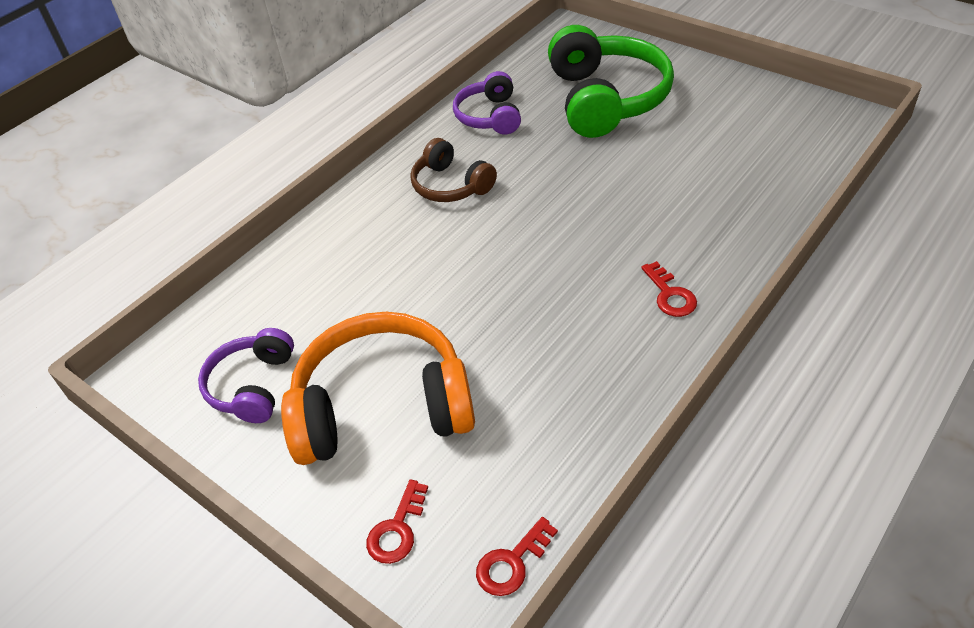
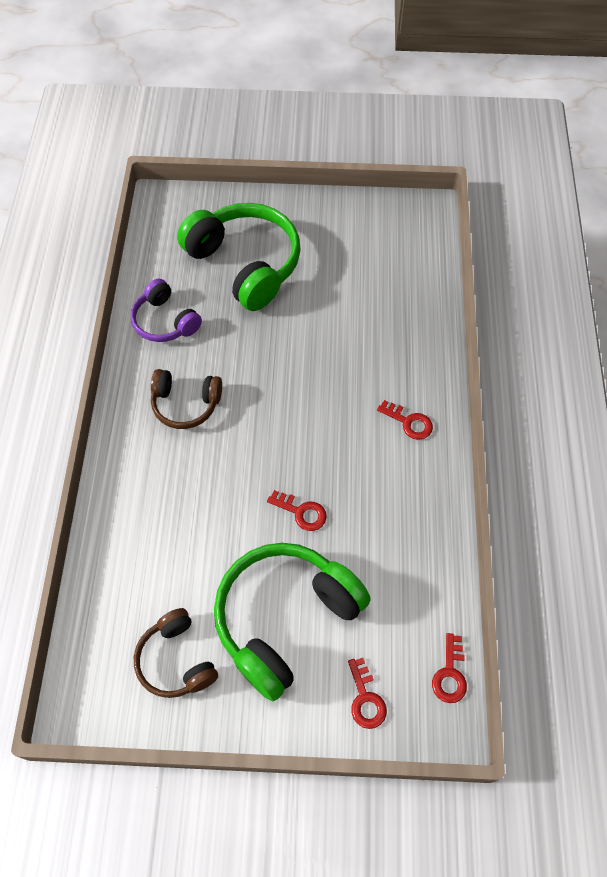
camera: 40 degrees left, 15 degrees up
(253, 386) = (176, 660): purple headphones -> brown headphones
(382, 407) = (285, 619): orange headphones -> green headphones
(482, 322) = (301, 512): none -> red key

